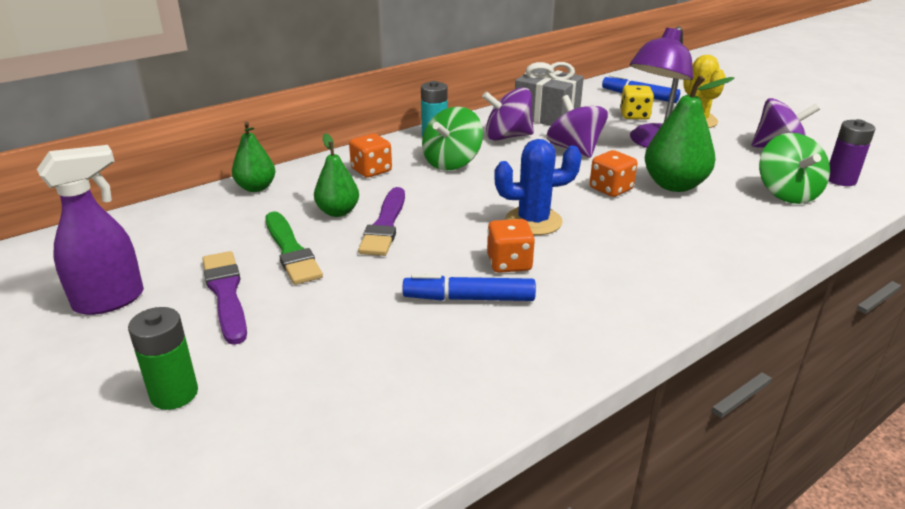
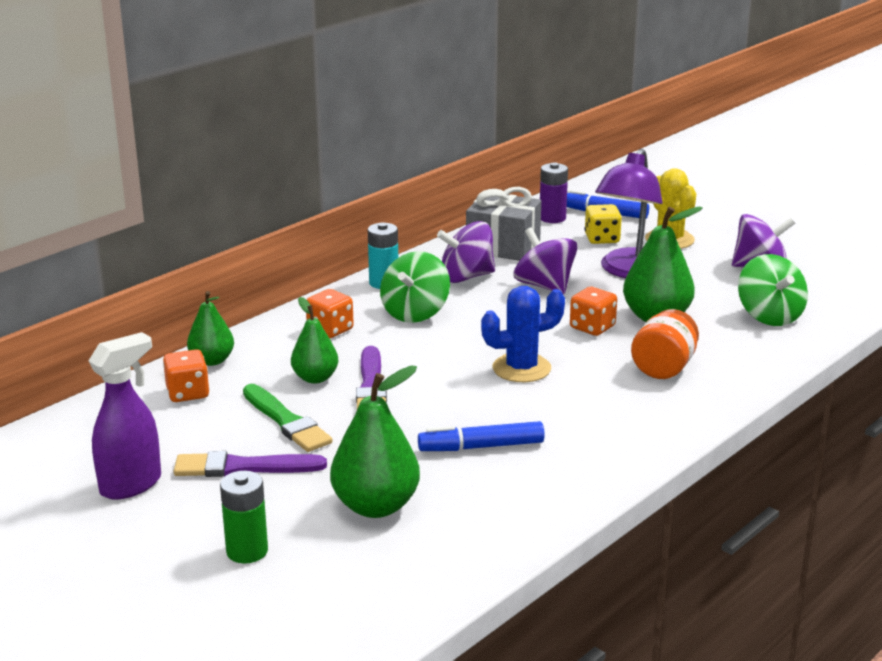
camera: 10 degrees left, 5 degrees down
(226, 294) = (244, 467): purple brush -> purple brush turned 60 degrees counterclockwise
(334, 355) = (376, 506): none -> green pear
(509, 263) = (509, 411): orange dice -> orange dice (188, 393)
(675, 234) = (663, 368): none -> orange jar
(840, 180) = (822, 296): purple battery -> purple battery (552, 218)

